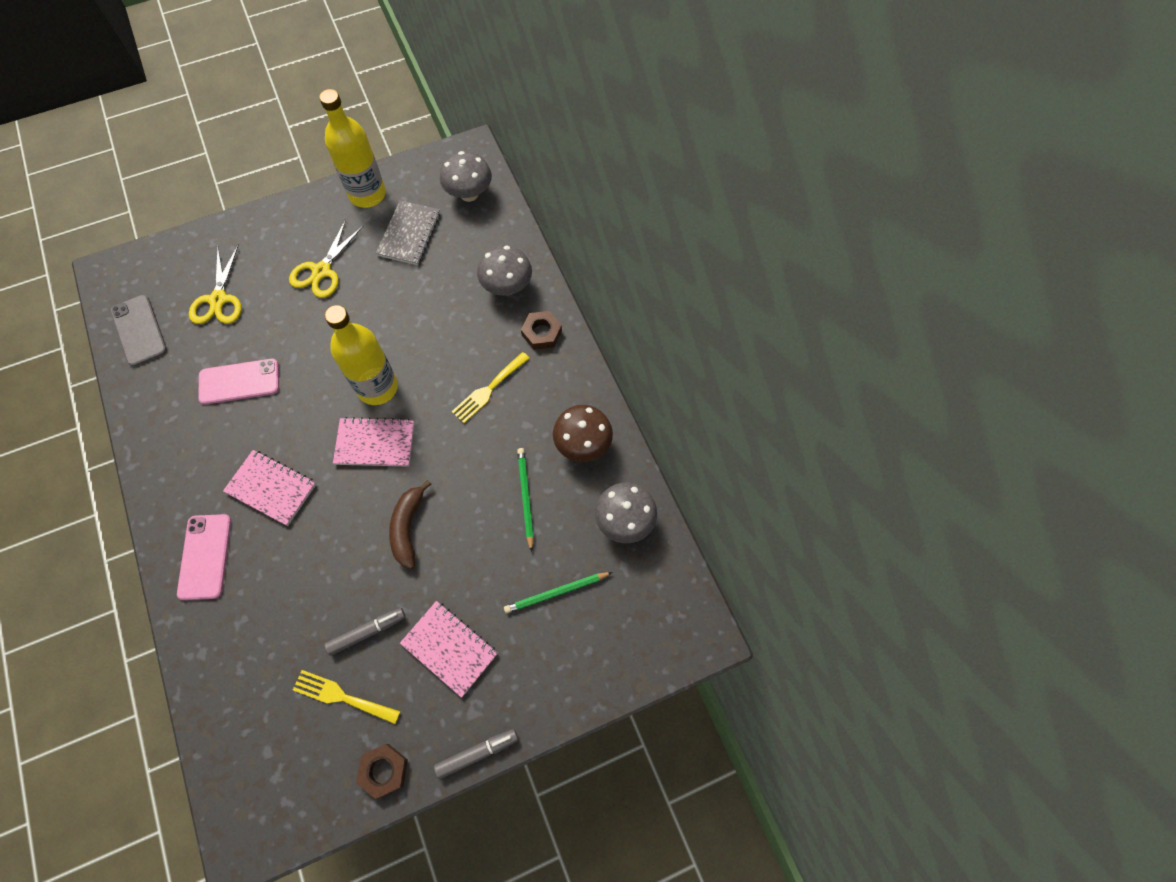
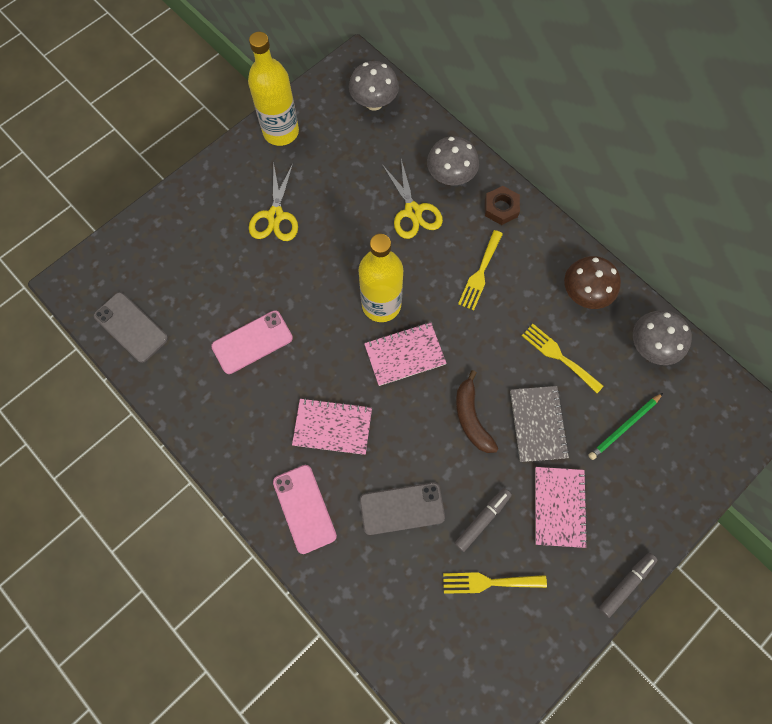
camera: 20 degrees left, 5 degrees up
(218, 299) = (192, 273): yellow scissors -> yellow scissors (413, 211)
(296, 591) = (402, 508): none -> grey phone
(383, 770) = (556, 629): brown nut -> none
(409, 234) = (338, 156): grey notebook -> grey notebook (538, 424)
(449, 648) = (559, 507): pink notebook -> pink notebook turned 75 degrees clockwise
(525, 497) = (558, 356): green pencil -> yellow fork

